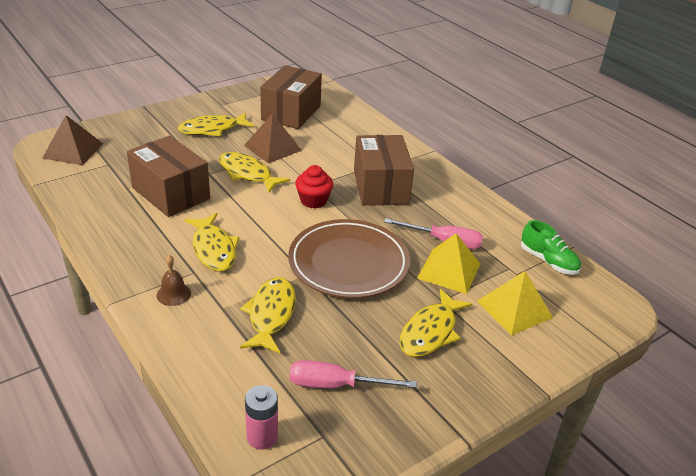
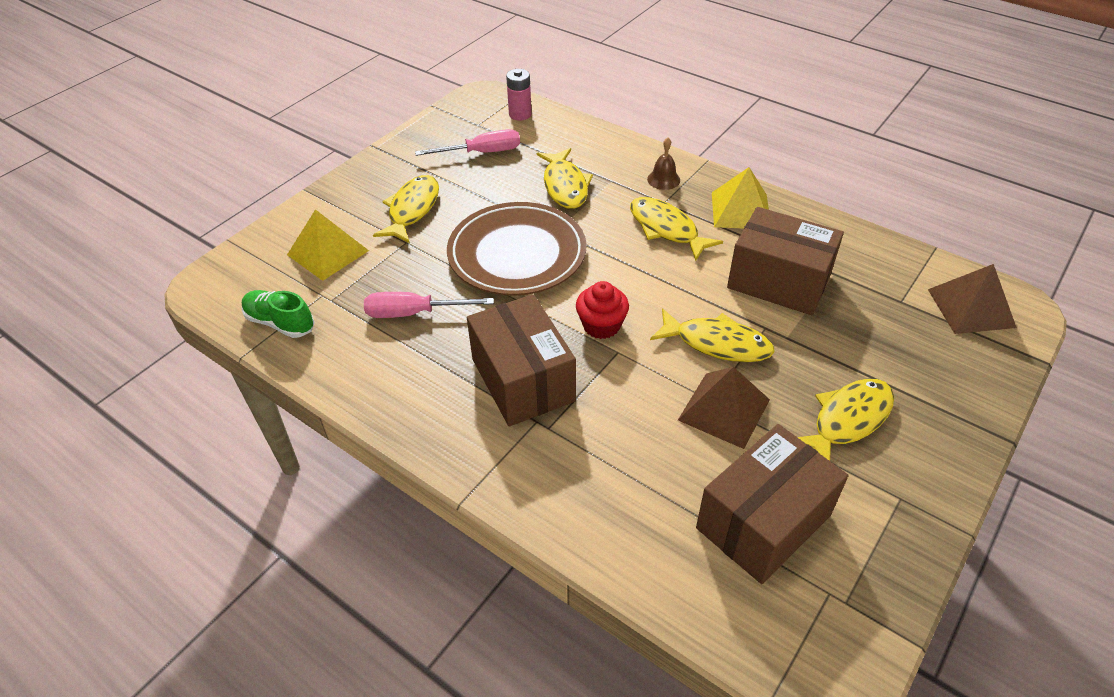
camera: 165 degrees right, 10 degrees up
(291, 113) = (763, 521): brown box -> brown box turned 45 degrees clockwise
(449, 271) = (402, 276): yellow pyramid -> yellow pyramid (740, 210)

